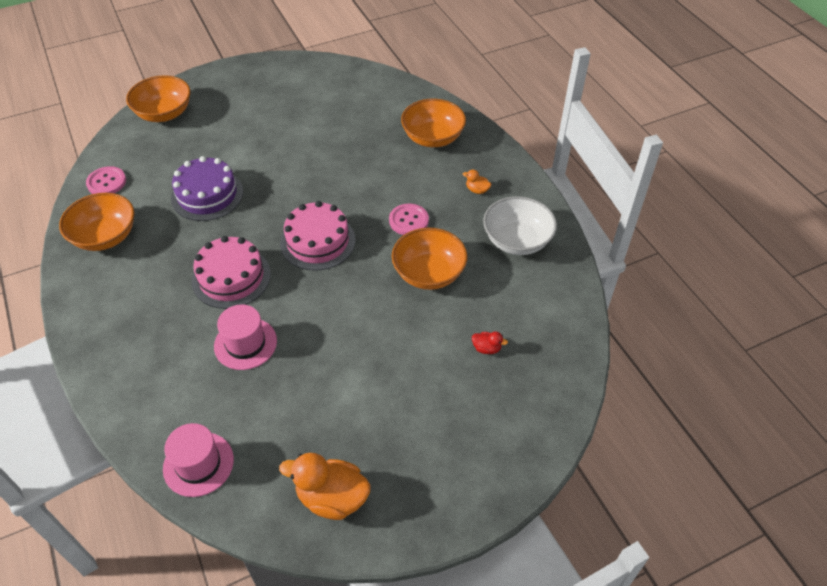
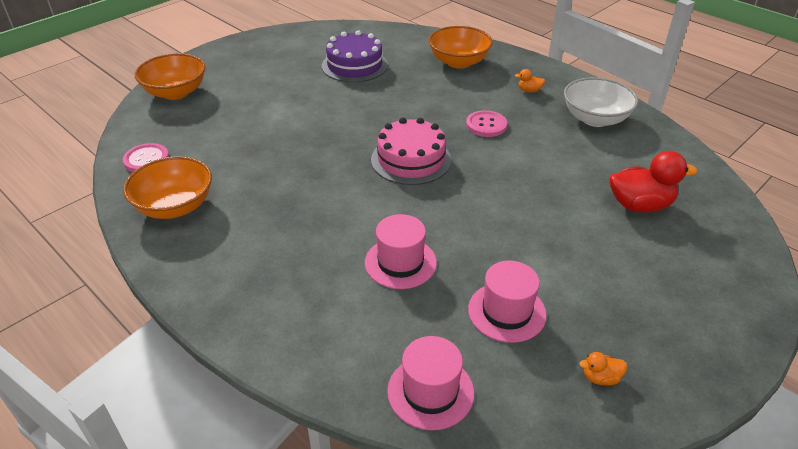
camera: 20 degrees left, 10 degrees down
(207, 195) = (268, 147): purple cake -> purple cake (354, 65)
(231, 277) = (343, 209): pink cake -> none
(299, 416) = (506, 312): none -> pink hat
(332, 498) = (600, 378): orange duck -> orange duck, size x0.46
(429, 273) = (538, 160): orange bowl -> none
(486, 348) = (640, 205): red duck -> red duck, size x2.17

